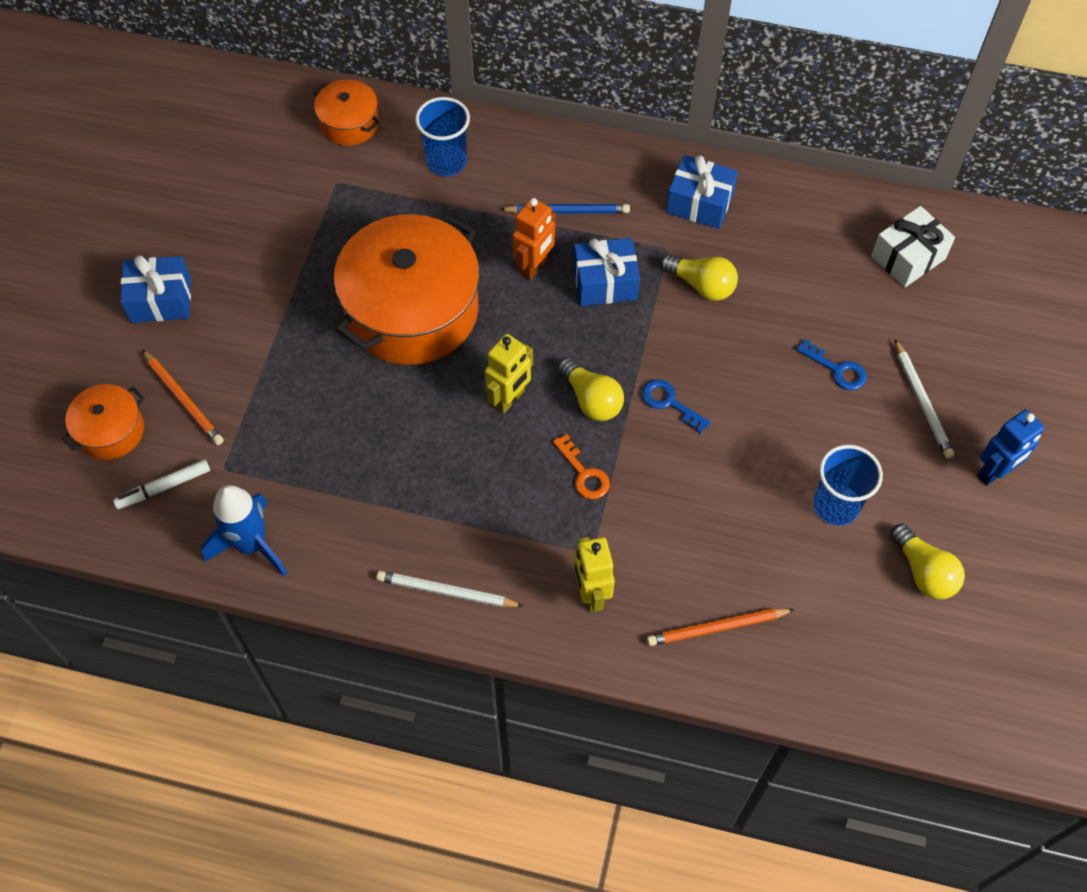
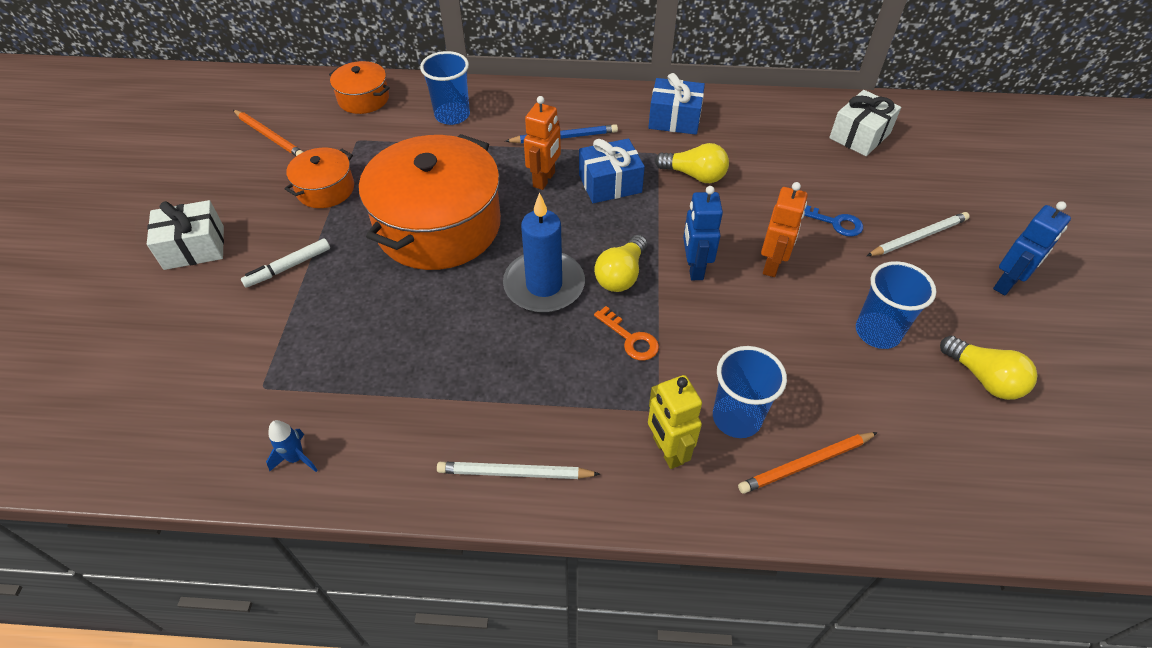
camera: 10 degrees left, 10 degrees down
(111, 431) = (140, 368): orange pot -> orange pot (325, 189)
(161, 300) = (194, 247): blue gift -> white gift
(164, 487) = (197, 414): white marker -> white marker (288, 267)
(183, 399) = (218, 329): orange pencil -> orange pencil (270, 136)
(251, 545) = (296, 458): blue rocket -> blue rocket, size x0.52
(509, 399) = (544, 285): yellow robot -> blue candle
(591, 399) = (621, 275): yellow light bulb -> yellow light bulb turned 75 degrees clockwise
(666, 572) = (736, 418): none -> blue cup
(669, 403) = (694, 268): blue key -> blue robot
(752, 411) = (772, 265): none -> orange robot
(922, 401) = (918, 237): white pencil -> white pencil turned 90 degrees counterclockwise

